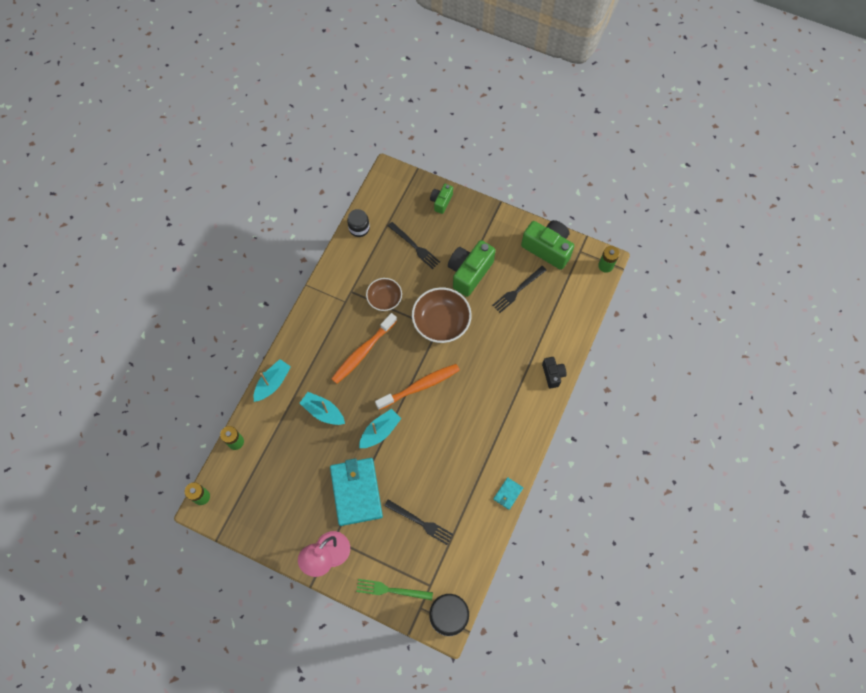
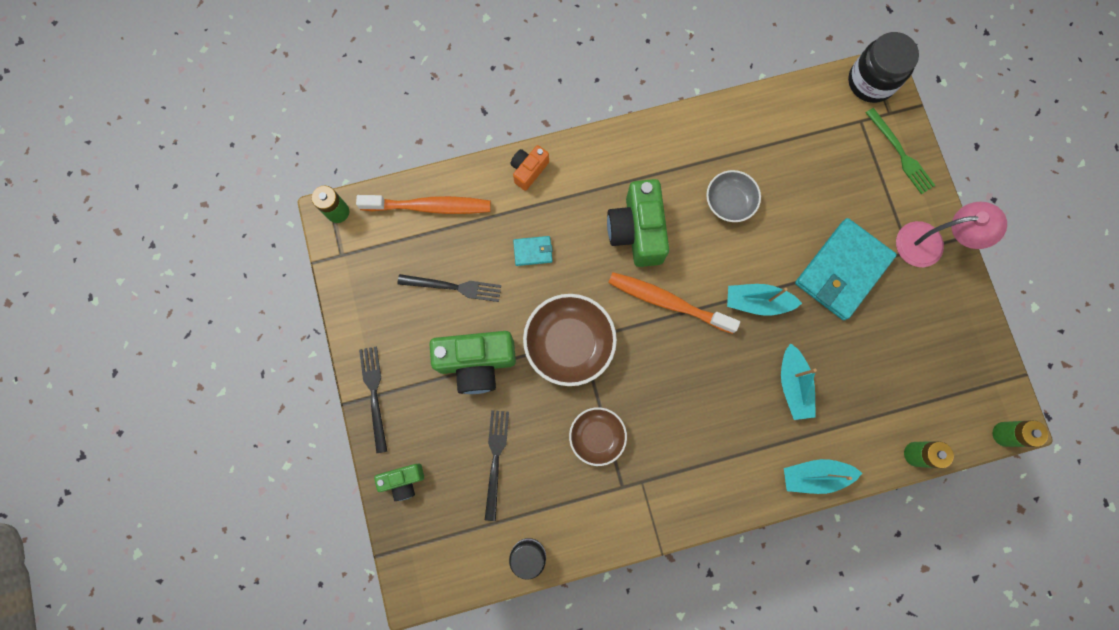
camera: 130 degrees left, 10 degrees up
(363, 352) = (685, 403): orange toothbrush -> orange toothbrush (430, 206)
(420, 522) = (811, 179): black fork -> black fork (374, 395)
(446, 465) = (729, 201): none -> grey bowl
(508, 494) = (702, 117): turquoise wallet -> turquoise wallet (533, 251)
(547, 248) = (367, 295): green camera -> green camera (637, 231)
(553, 374) = (528, 170): black camera -> orange camera

